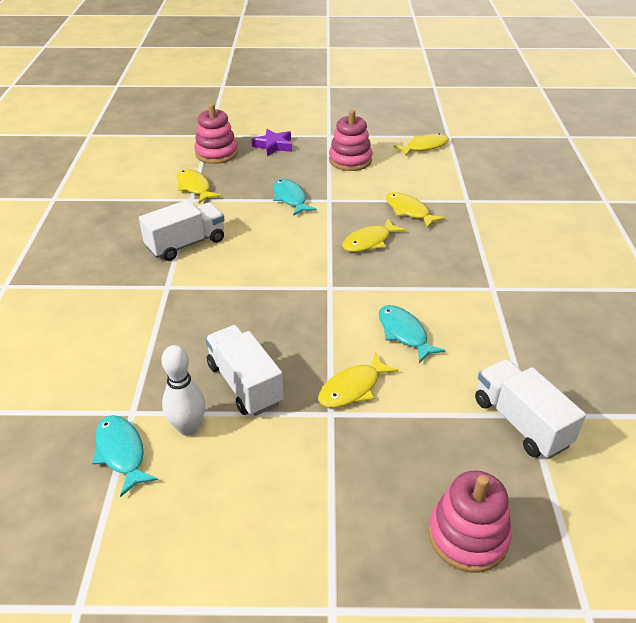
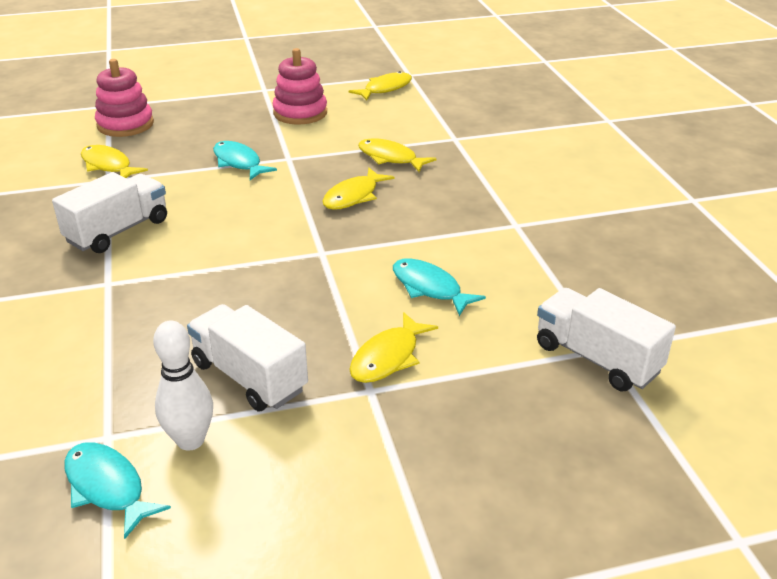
camera: 15 degrees left, 5 degrees down
(273, 146) = (198, 108): purple star -> none
(468, 536) = (580, 490): pink stacking toy -> none

